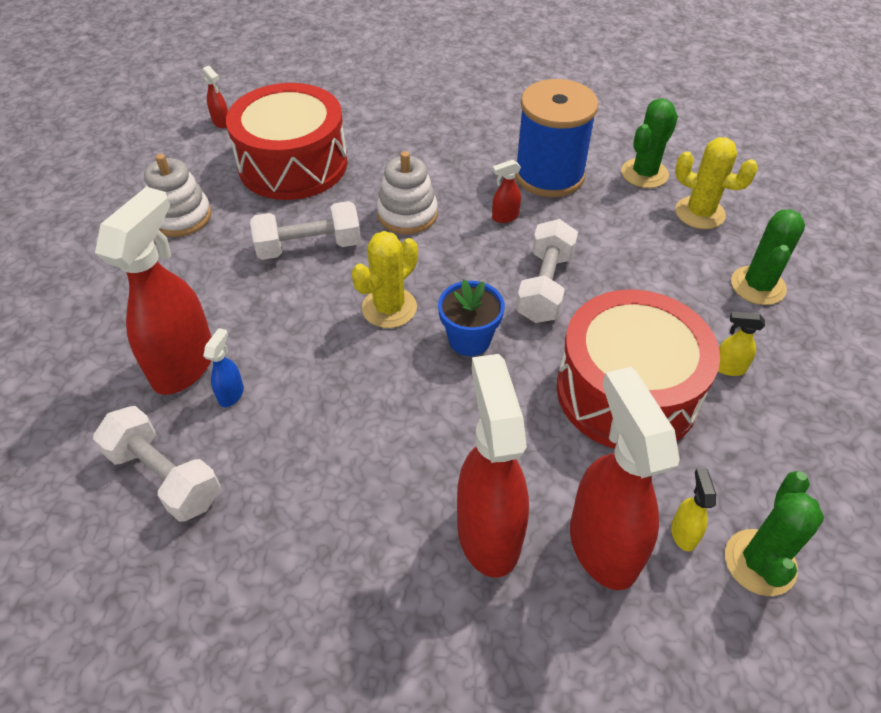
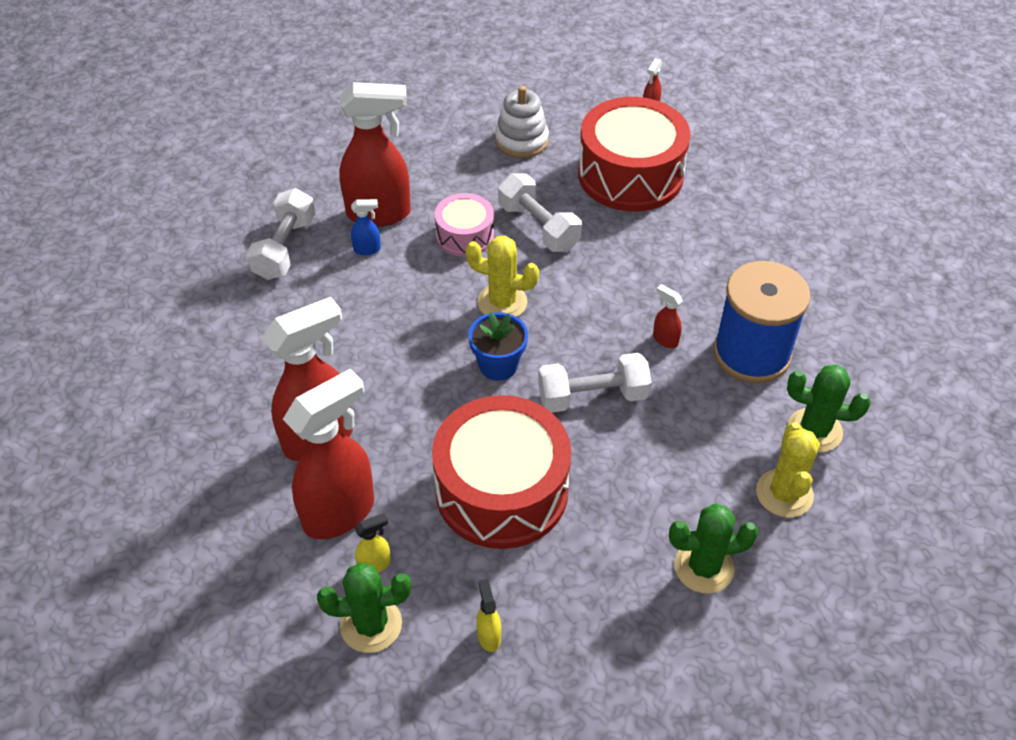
camera: 65 degrees right, 0 degrees up
(277, 305) = (465, 235): none -> pink drum
(407, 214) = (620, 272): white stacking toy -> none
(728, 368) = (573, 562): yellow spray bottle -> yellow spray bottle (489, 635)

